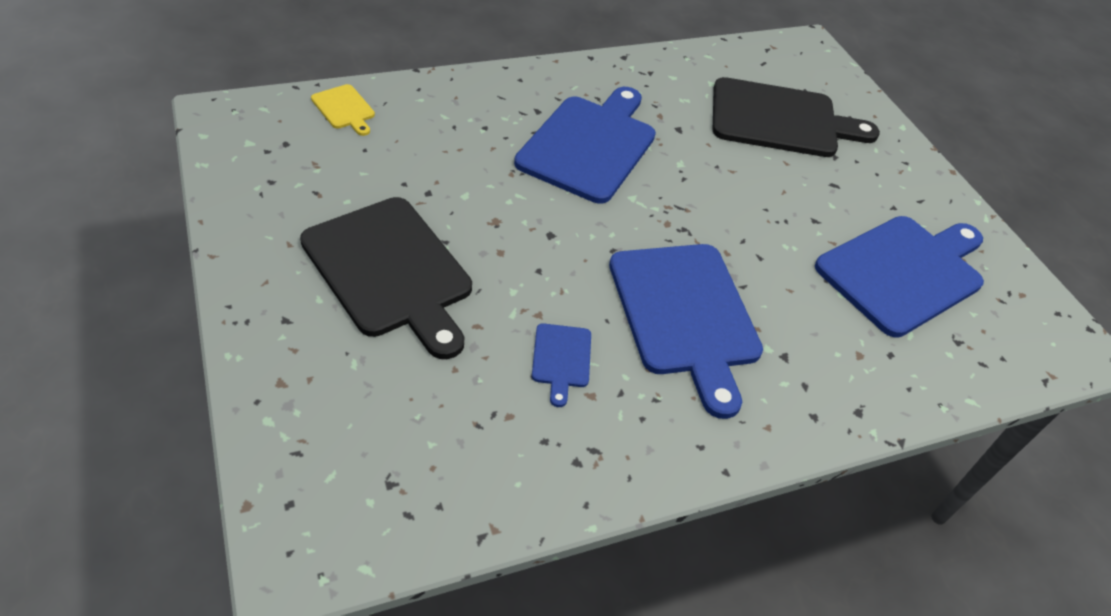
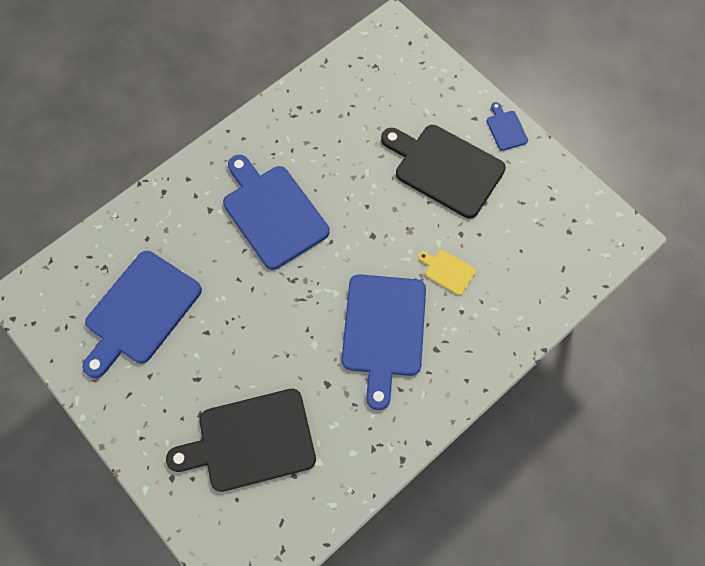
camera: 165 degrees right, 20 degrees up
(344, 109) = (560, 281): yellow cutting board -> yellow cutting board (448, 271)
(561, 359) = (329, 156): blue cutting board -> blue cutting board (505, 129)

